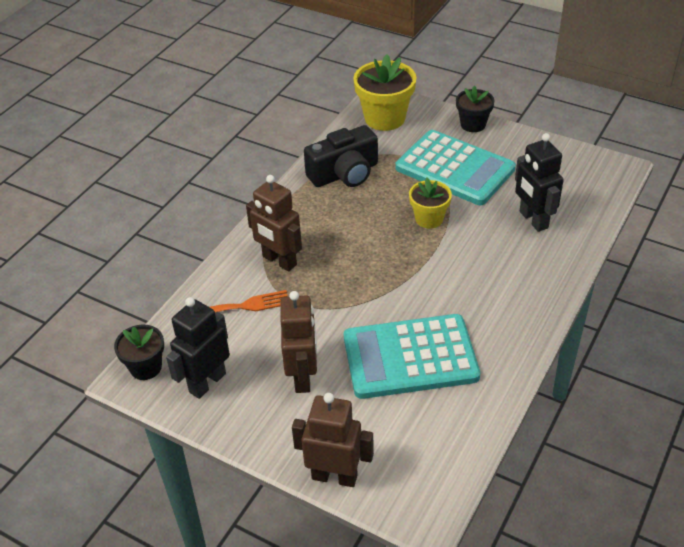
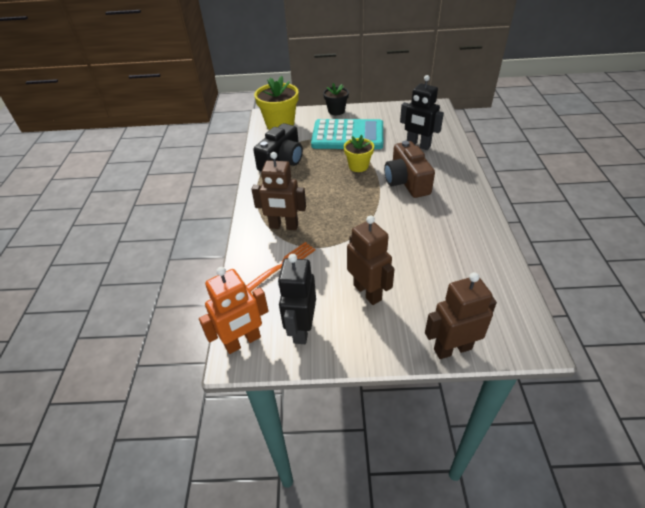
camera: 30 degrees left, 0 degrees up
(146, 367) = (243, 342): black flower pot -> orange robot
(410, 357) = (424, 247): turquoise calculator -> none
(468, 265) = (406, 181): none -> brown camera

